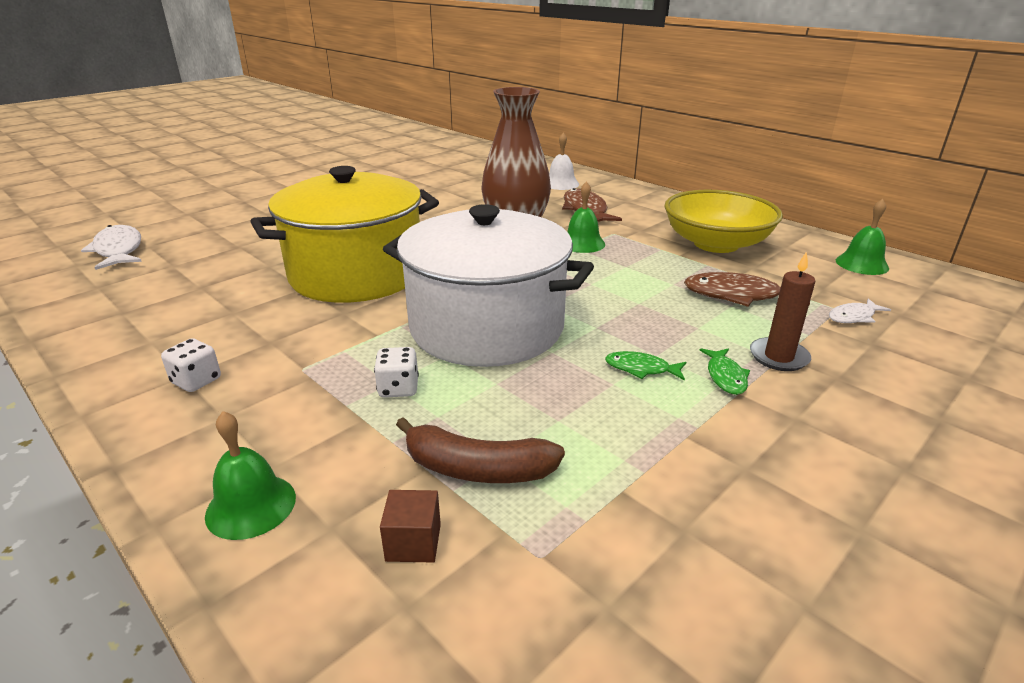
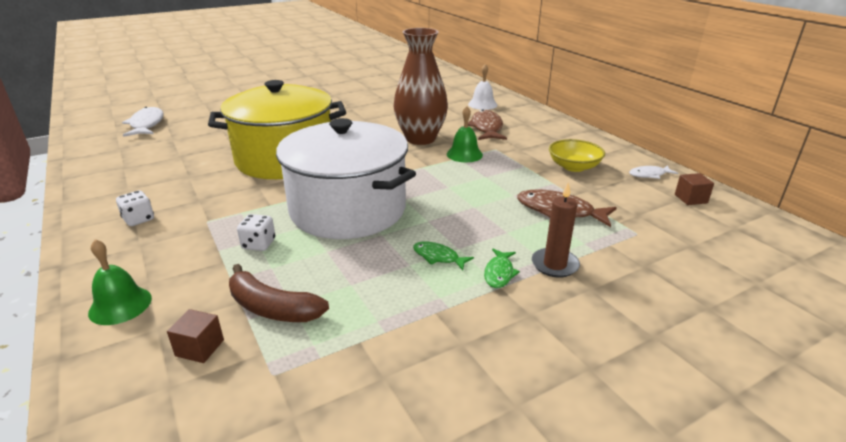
camera: 15 degrees right, 0 degrees up
(716, 244) = (574, 167): yellow bowl -> yellow bowl, size x0.59
(853, 317) = (646, 242): white fish -> white fish (649, 175)
(862, 264) = (690, 199): green bell -> brown cube

